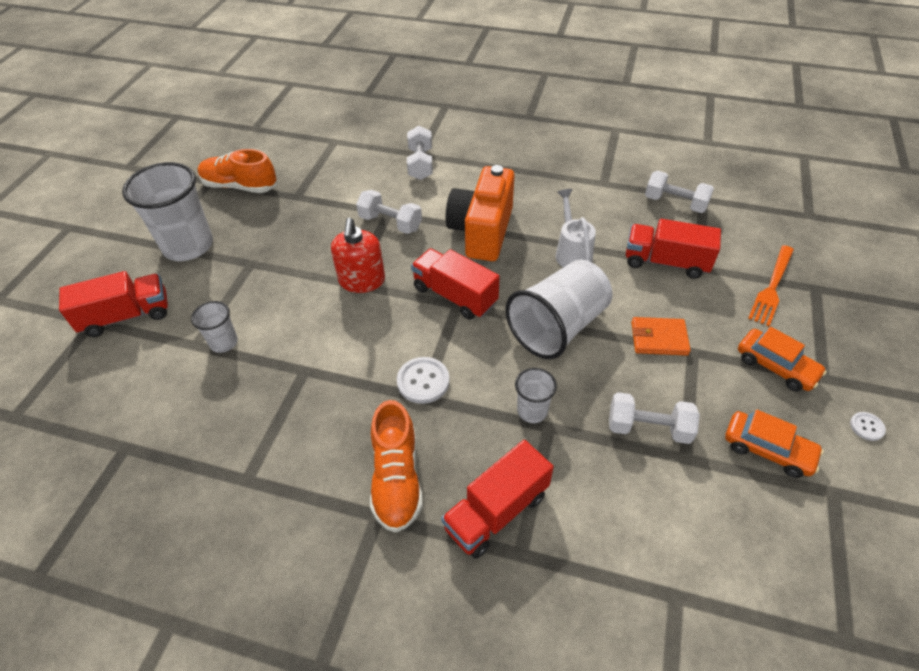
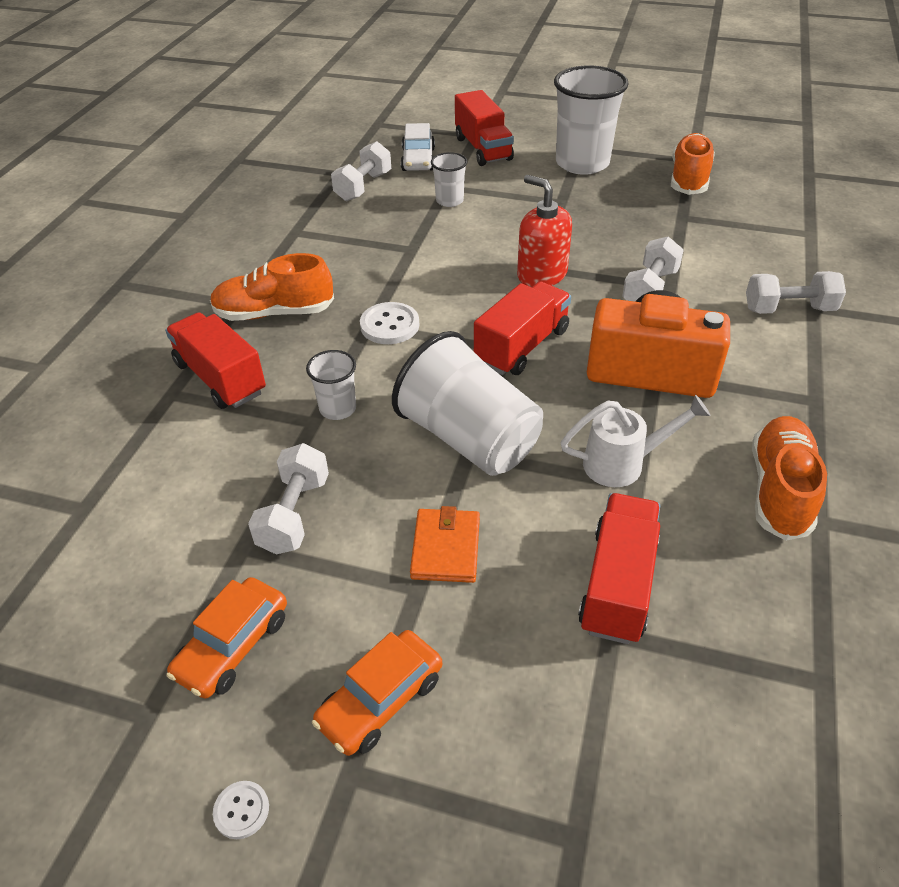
camera: 90 degrees right, 5 degrees down
(126, 371) = (418, 160): none -> white car
(362, 281) = (541, 274): red soap dispenser -> red soap dispenser turned 45 degrees clockwise
(583, 193) = (779, 490): none -> orange shoe
(675, 203) = (793, 627): white dumbbell -> white dumbbell (363, 187)
(772, 287) = (570, 748): orange fork -> none

